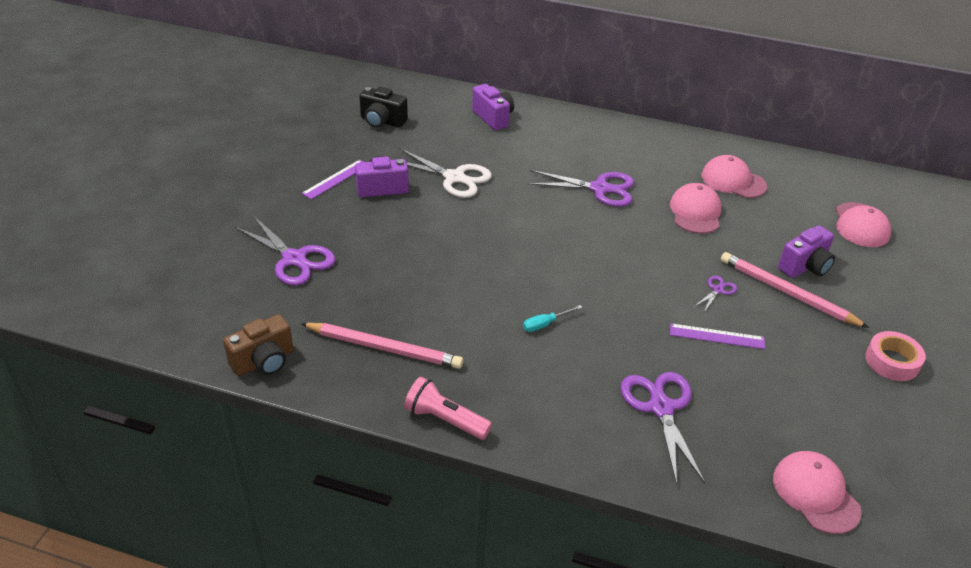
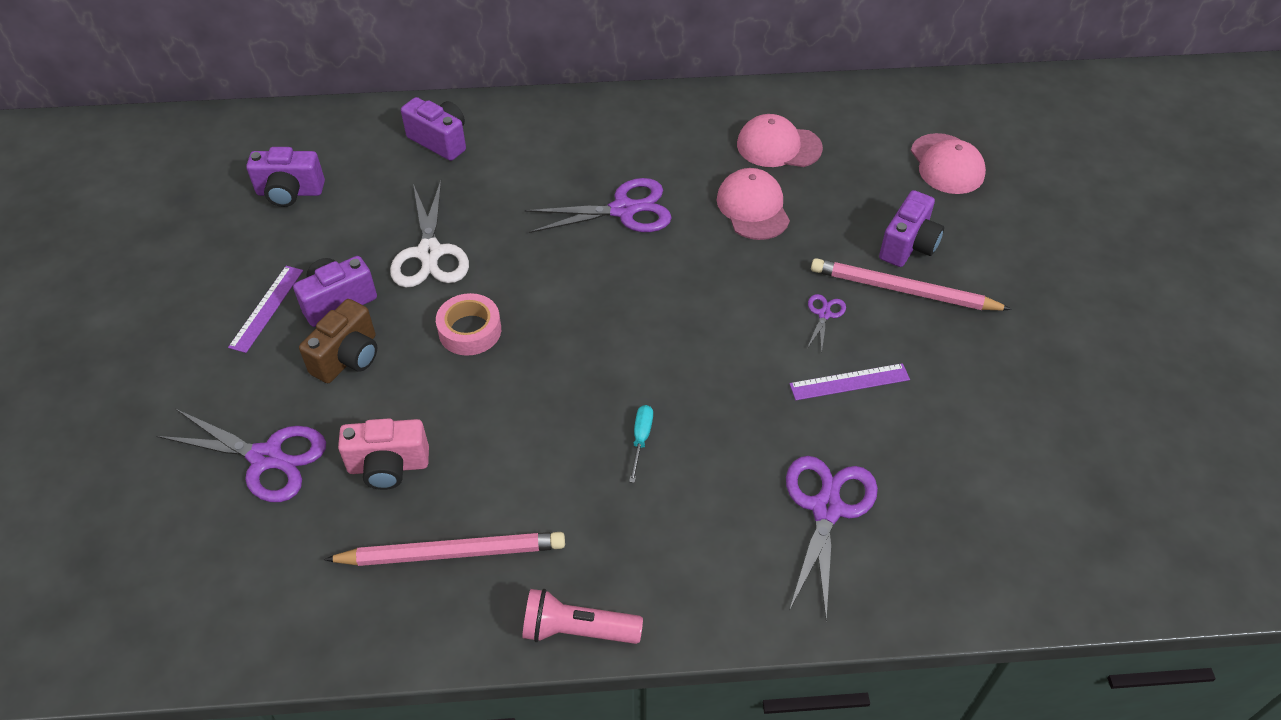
camera: 20 degrees left, 10 degrees up
(264, 361) = (298, 636): brown camera -> brown camera (348, 358)
(368, 287) = (388, 466): none -> pink camera
(382, 121) = (290, 192): black camera -> purple camera
(454, 178) = (429, 253): white scissors -> white scissors turned 75 degrees clockwise
(545, 324) = (641, 439): turquoise screwdriver -> turquoise screwdriver turned 150 degrees clockwise
(661, 407) = (827, 508): purple scissors -> purple scissors turned 45 degrees clockwise
(815, 493) = (1040, 558): pink cap -> none
(892, 361) = (1051, 345): pink tape -> pink tape (470, 330)

